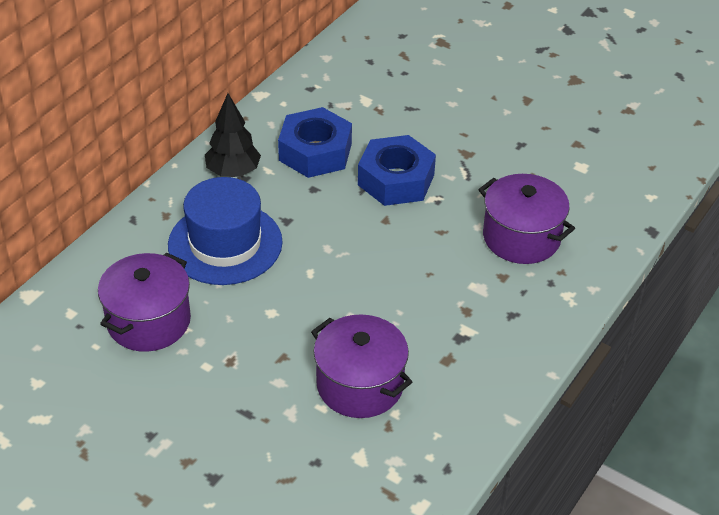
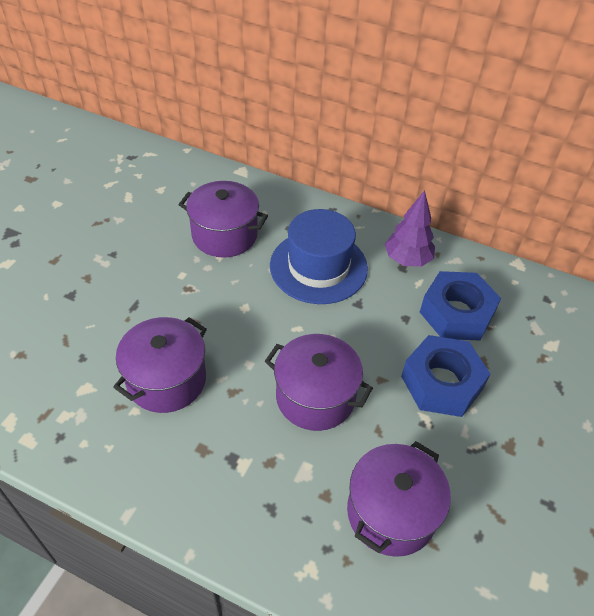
camera: 80 degrees right, 5 degrees up
(233, 172) = (407, 260): black tree -> purple tree
(398, 269) = (315, 397): none -> purple pot

